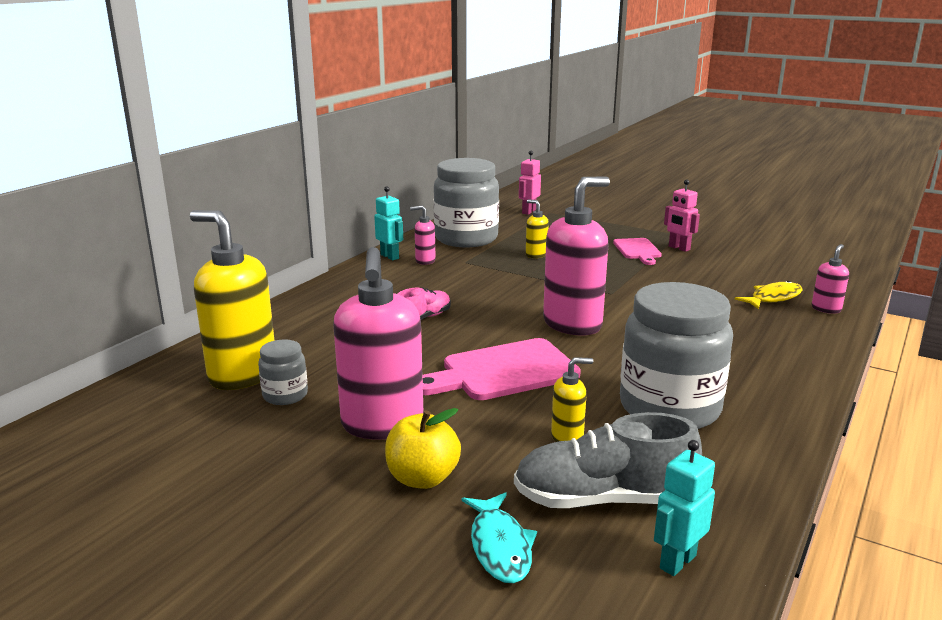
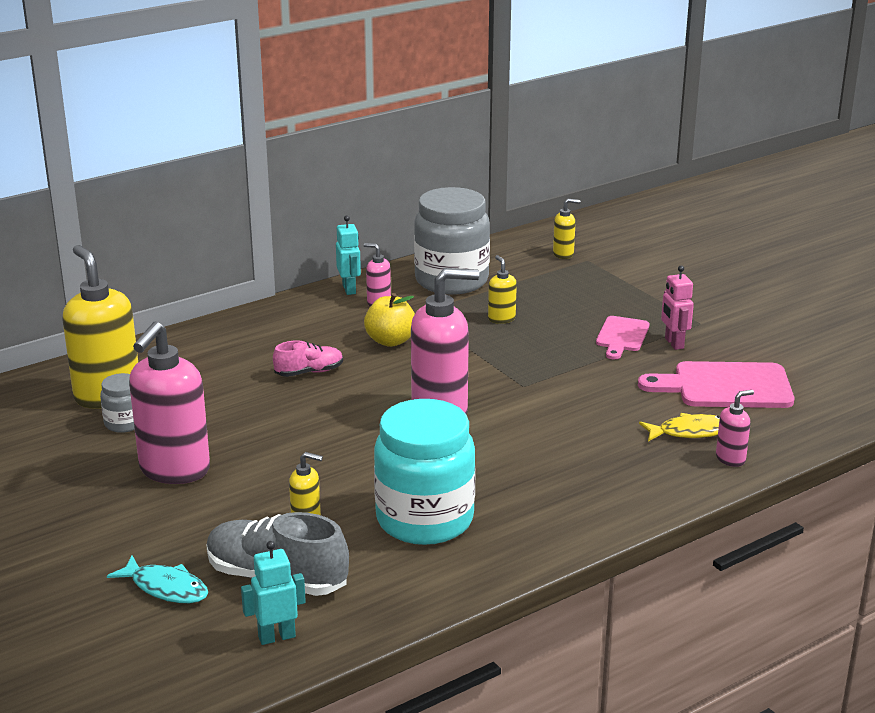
camera: 25 degrees right, 5 degrees up
(422, 478) = (162, 522): yellow apple -> yellow apple (390, 341)
(500, 546) = (166, 588): turquoise fish -> turquoise fish turned 75 degrees counterclockwise
(503, 371) = (321, 447): pink cutting board -> pink cutting board (725, 386)
(528, 211) = (563, 254): pink robot -> yellow soap dispenser
(669, 408) = (424, 520): grey jar -> turquoise jar

